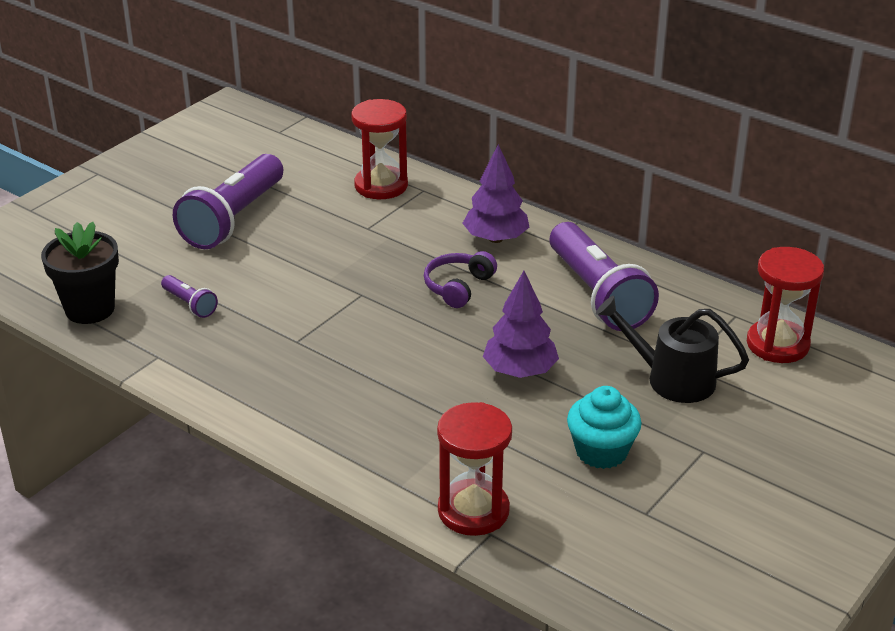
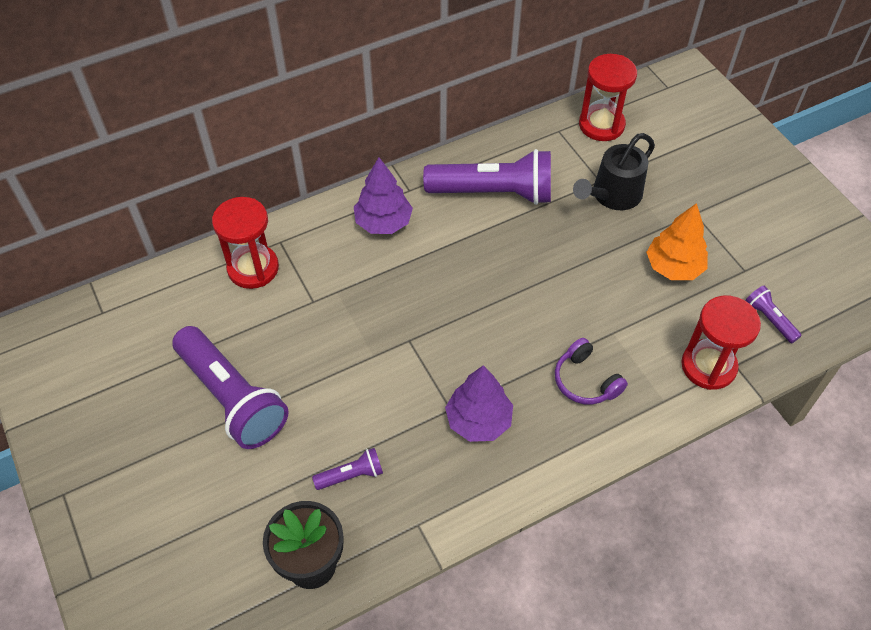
camera: 65 degrees left, 20 degrees up
(458, 287) = (436, 272): purple headphones -> purple headphones (585, 381)
(520, 371) = (563, 276): purple tree -> purple tree (478, 420)
(583, 550) = (769, 319): none -> purple flashlight
(601, 451) = (673, 267): turquoise cupcake -> orange tree

